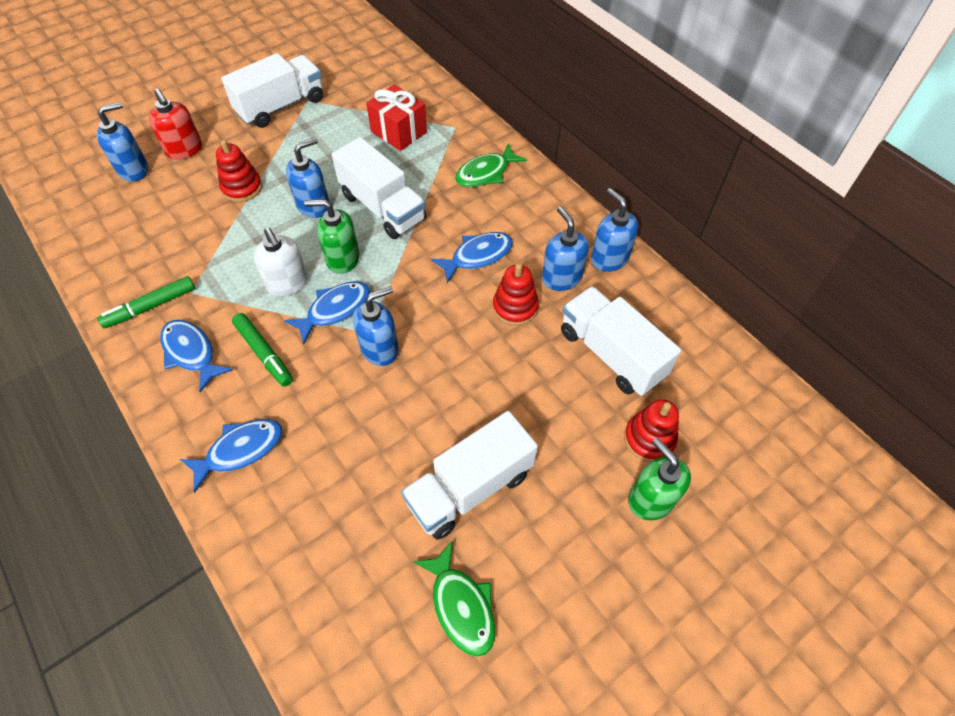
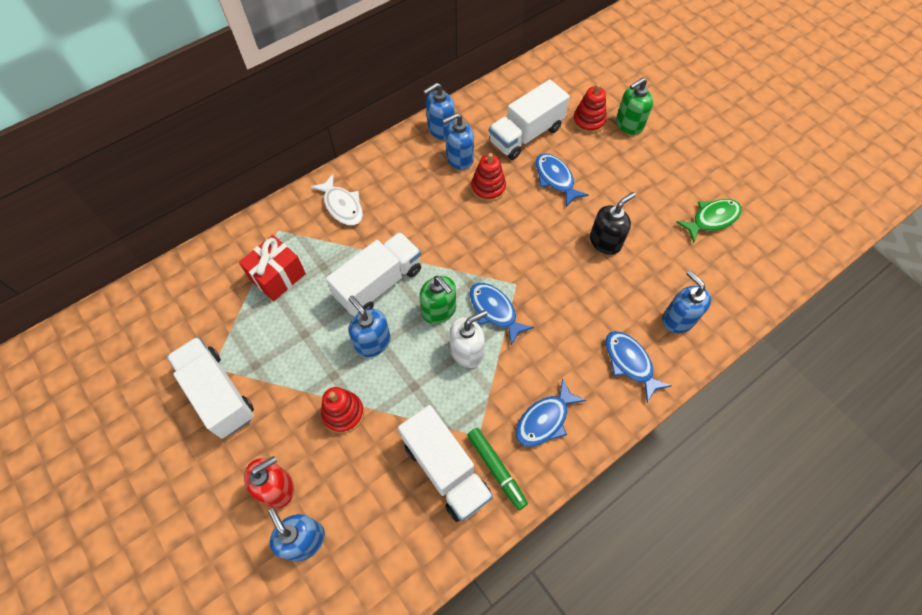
camera: 90 degrees left, 5 degrees up
(264, 353) = (541, 359): green marker -> none
(342, 259) = (439, 310): green soap dispenser -> green soap dispenser turned 45 degrees counterclockwise
(380, 348) = (531, 275): blue soap dispenser -> blue soap dispenser (678, 319)
(425, 440) = (605, 242): none -> black soap dispenser
(470, 488) = (636, 215): white truck -> white truck (446, 470)
(477, 256) = (437, 212): blue fish -> blue fish (555, 179)
(486, 173) = (342, 206): green fish -> white fish

